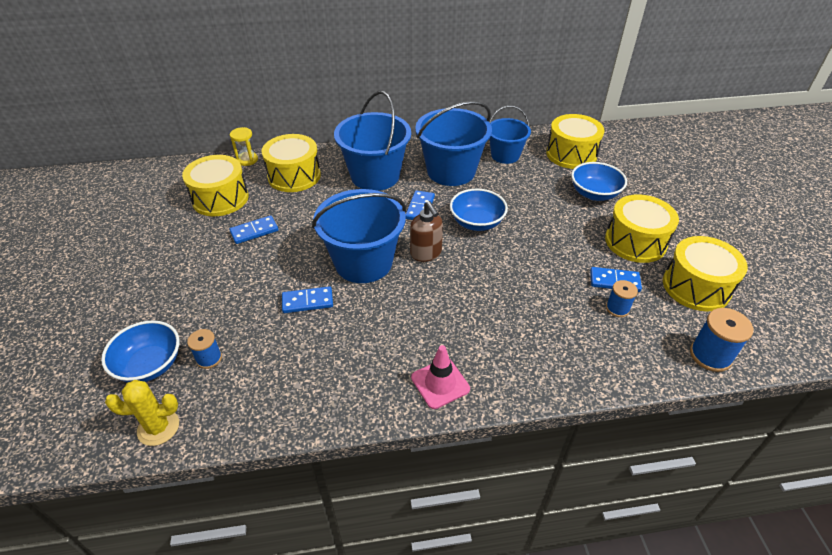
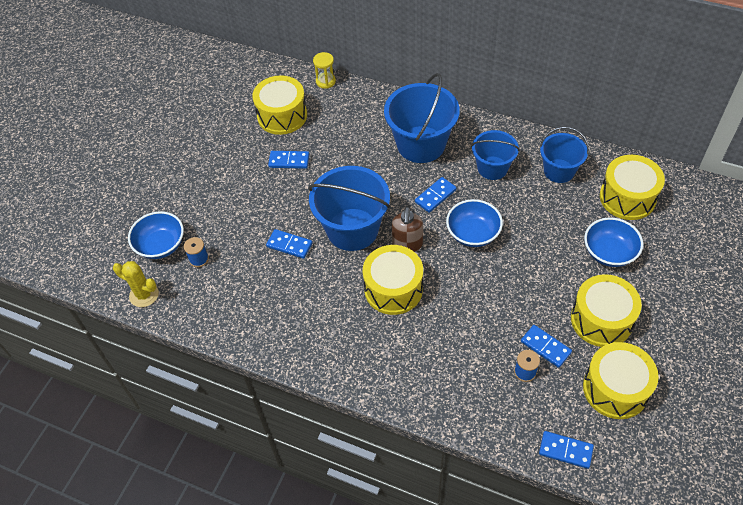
camera: 35 degrees right, 10 degrees up
(294, 176) = (353, 115): yellow drum -> yellow drum (393, 289)
(440, 383) = (337, 359): pink traffic cone -> none
(451, 171) = (492, 168): blue bucket -> blue bucket, size x0.61
(710, 355) = (565, 450): blue spool -> blue domino

